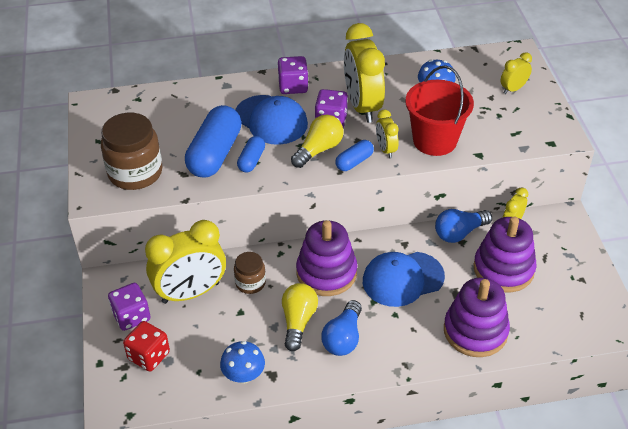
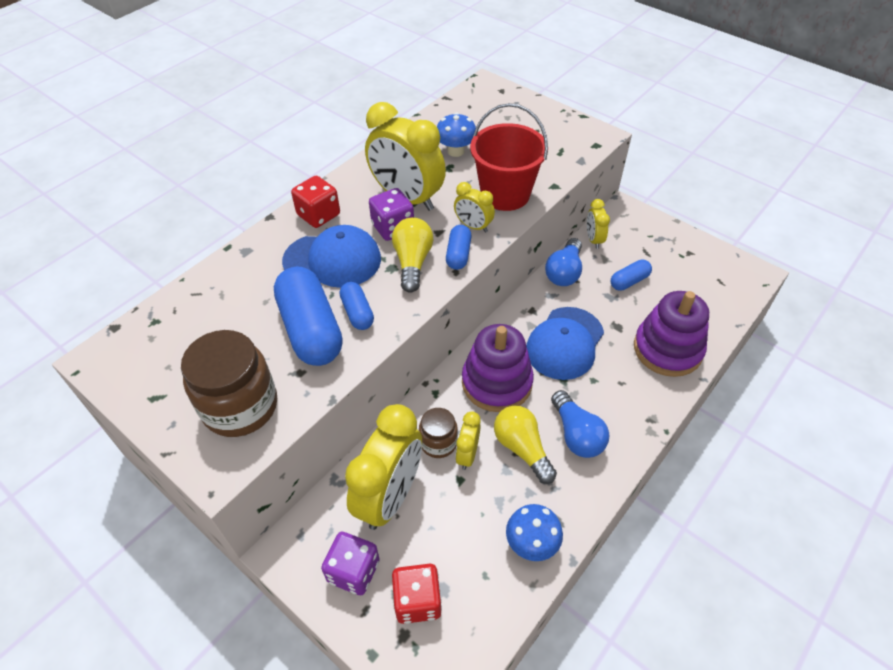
camera: 40 degrees left, 5 degrees up
(293, 86) = (318, 215): purple dice -> red dice
(503, 269) = (629, 281): purple stacking toy -> blue capsule
(513, 89) = (516, 116): yellow clock -> yellow clock (467, 454)

